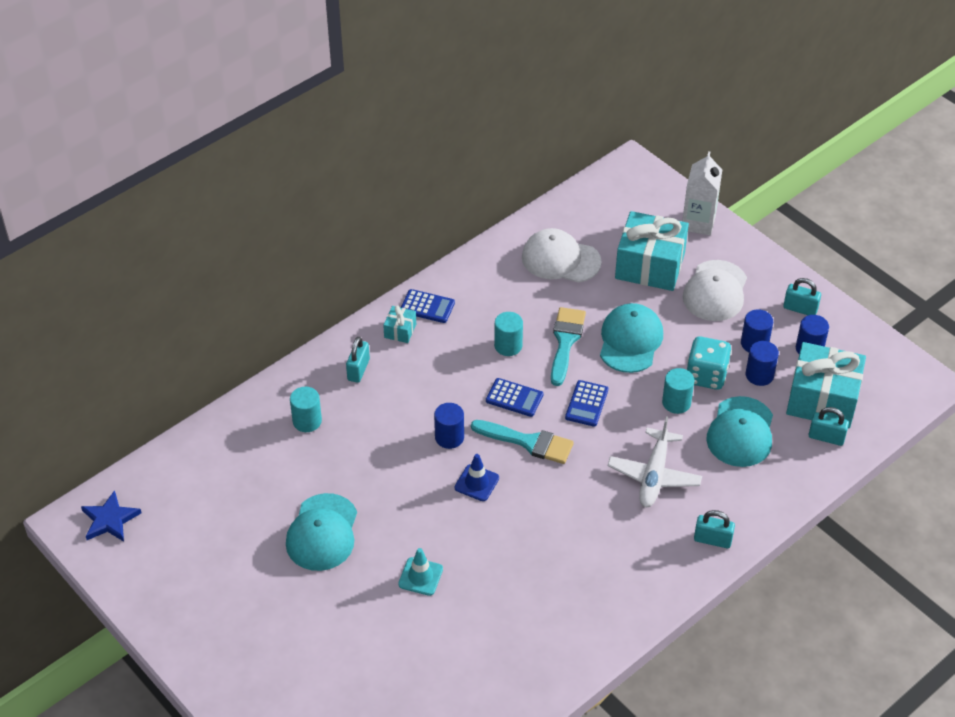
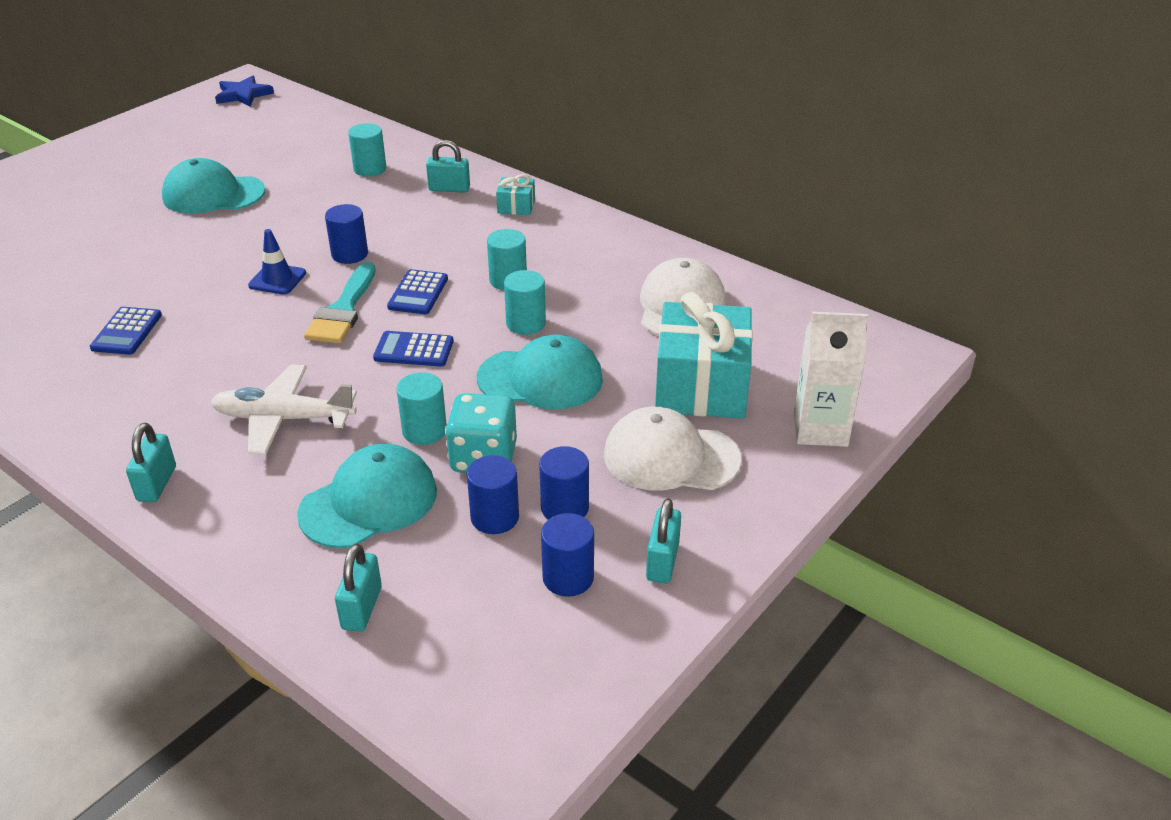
camera: 80 degrees right, 10 degrees down
(420, 576) = (141, 257): turquoise traffic cone -> none
(427, 307) = (560, 219): blue calculator -> blue calculator (127, 332)
(565, 341) = (526, 323): turquoise brush -> turquoise cylinder
(740, 432) = (369, 502): turquoise cap -> turquoise cap turned 135 degrees clockwise
(822, 399) = (450, 600): turquoise gift -> none

